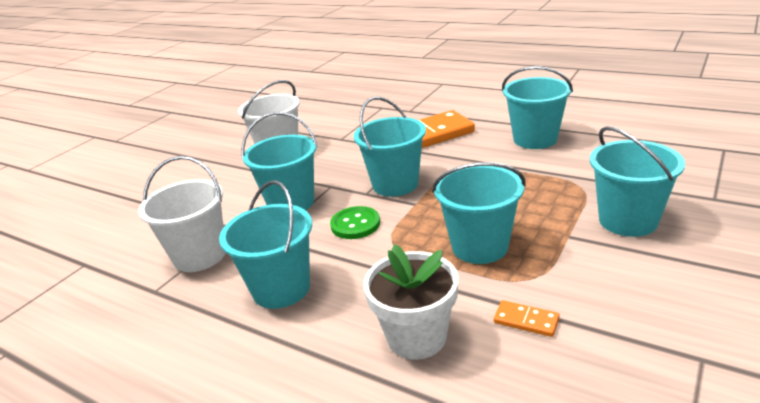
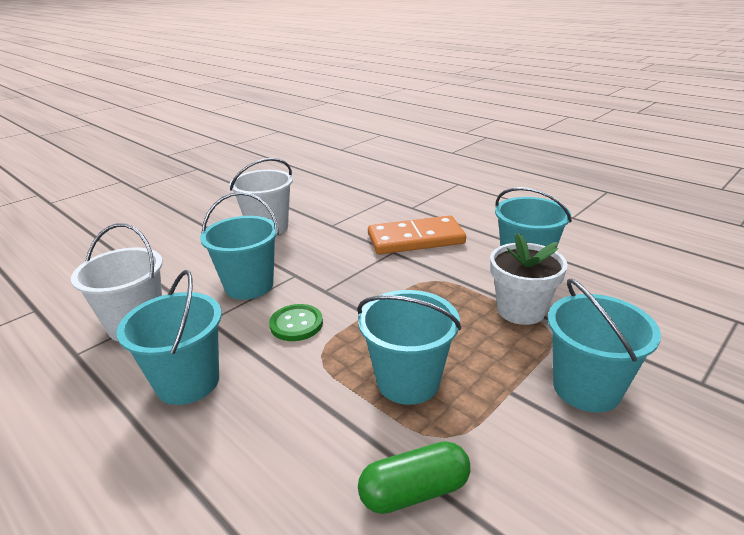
camera: 10 degrees right, 0 degrees up
(395, 184) = (358, 287): turquoise bucket -> none
(416, 337) = (288, 479): white flower pot -> white flower pot (520, 310)
(526, 320) = (414, 491): orange domino -> green capsule

